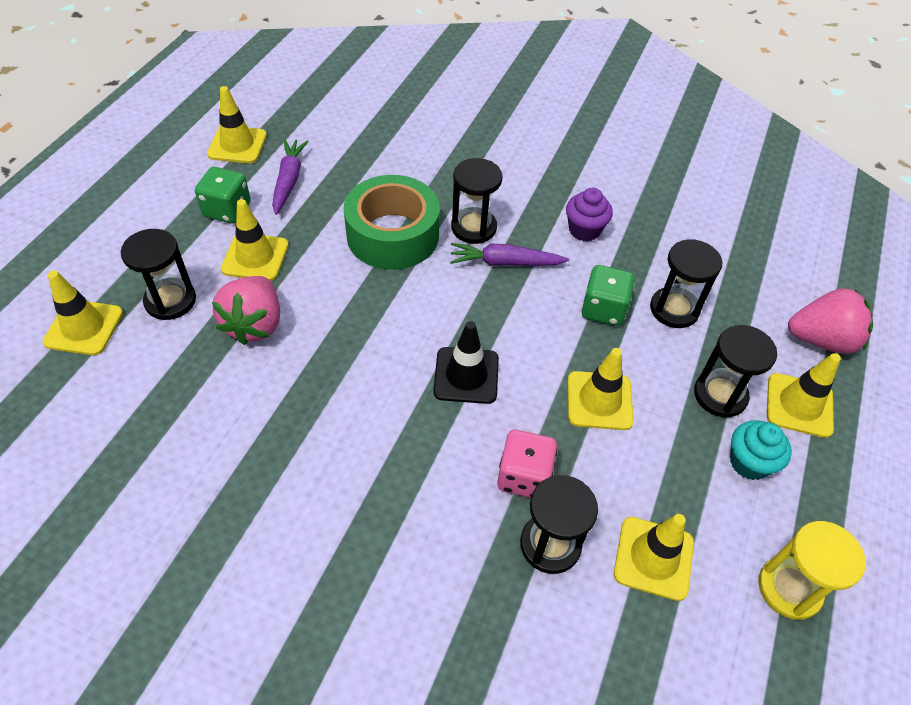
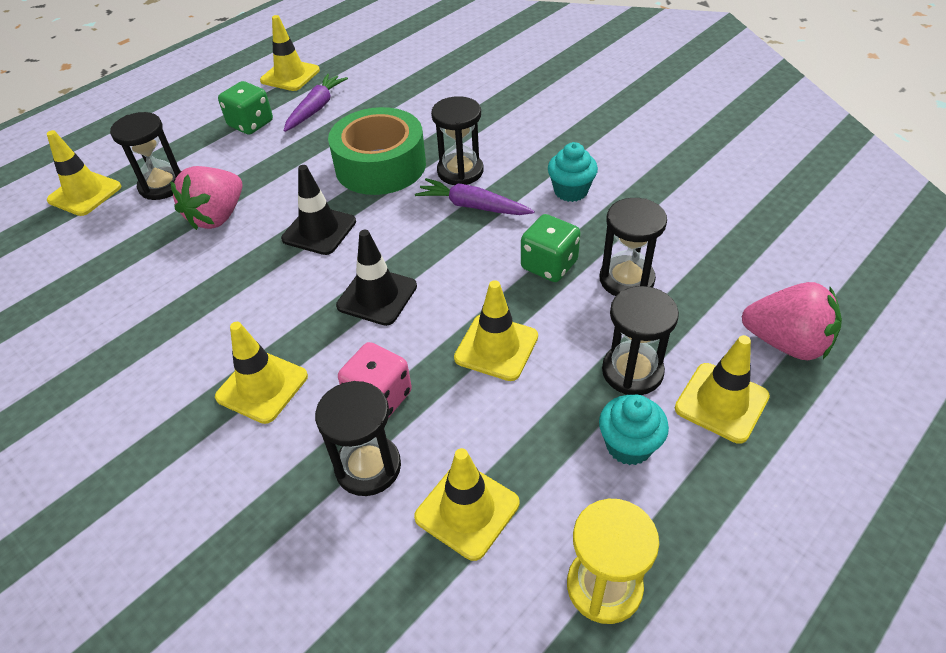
camera: 25 degrees right, 5 degrees down
(255, 257) = (251, 164): yellow traffic cone -> yellow traffic cone (262, 386)
(371, 318) = (319, 230): none -> black traffic cone
(584, 230) = (571, 191): purple cupcake -> turquoise cupcake

